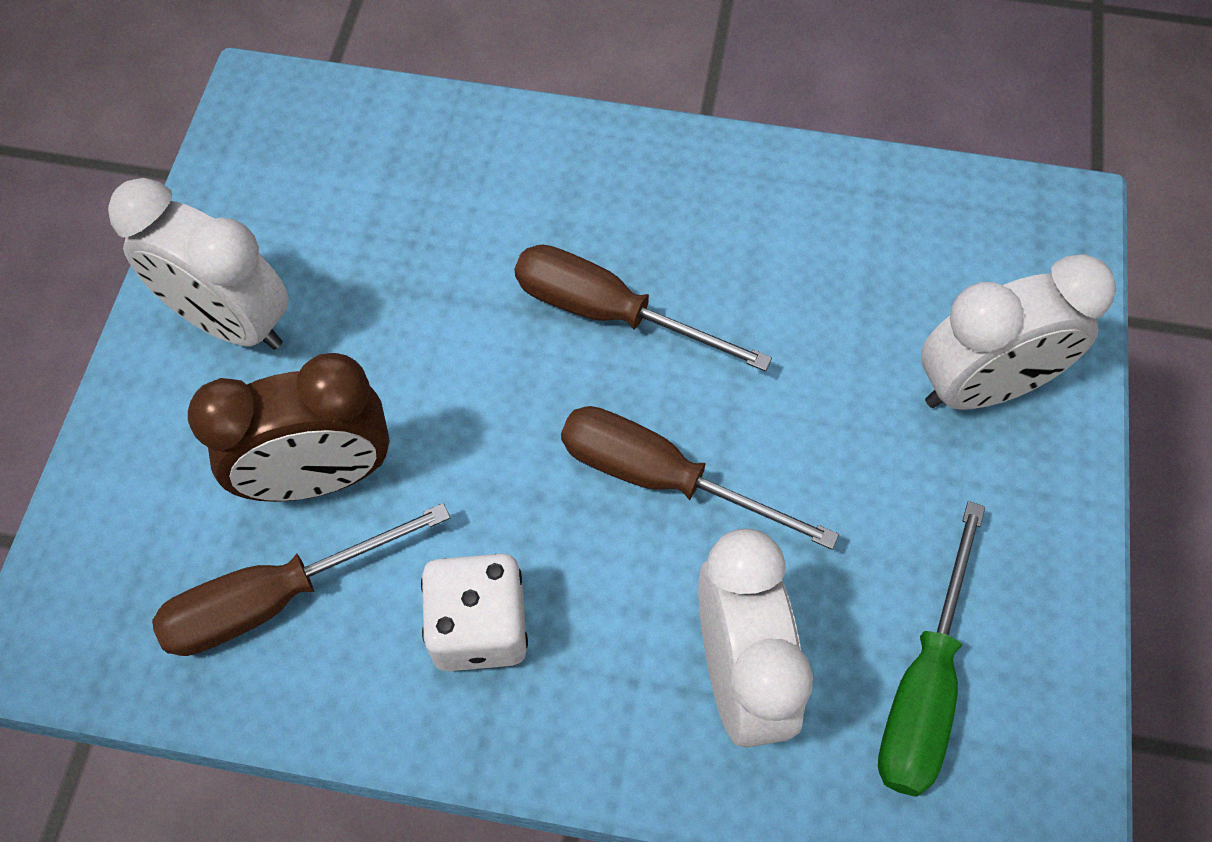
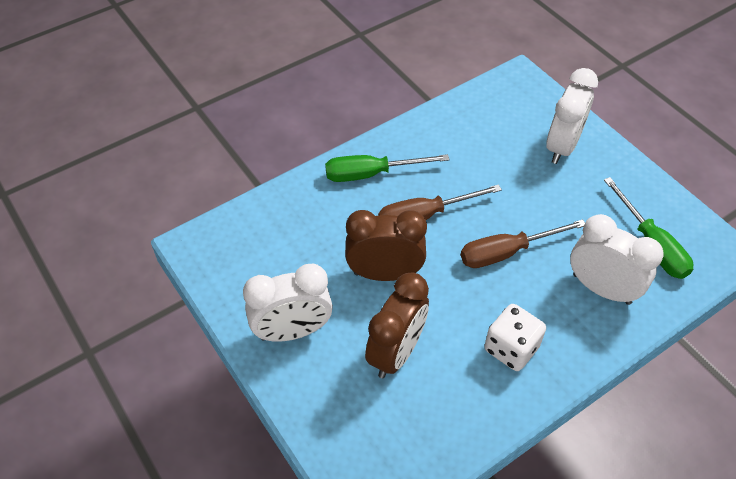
camera: 45 degrees left, 10 degrees down
(276, 598) = (434, 404): brown screwdriver -> none
(445, 350) = (384, 273): none -> brown clock
(613, 184) = (371, 174): none -> green screwdriver

